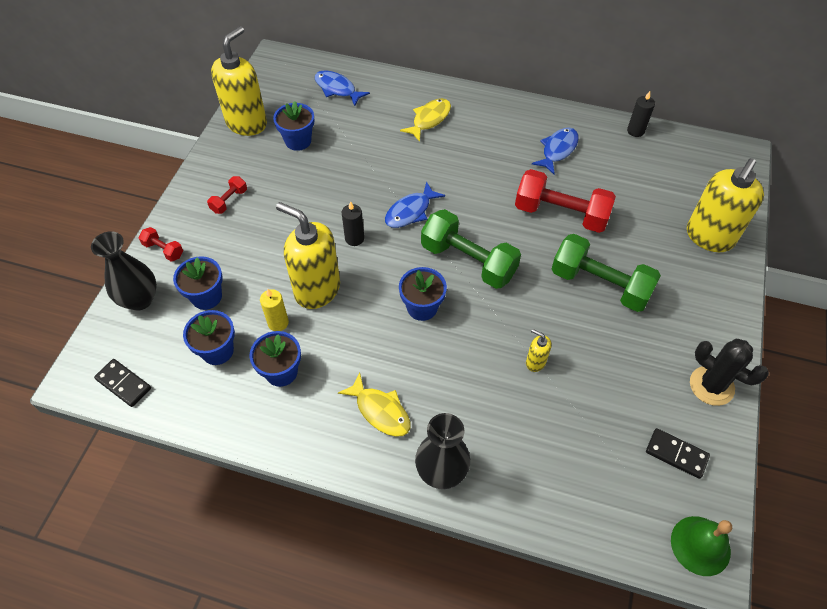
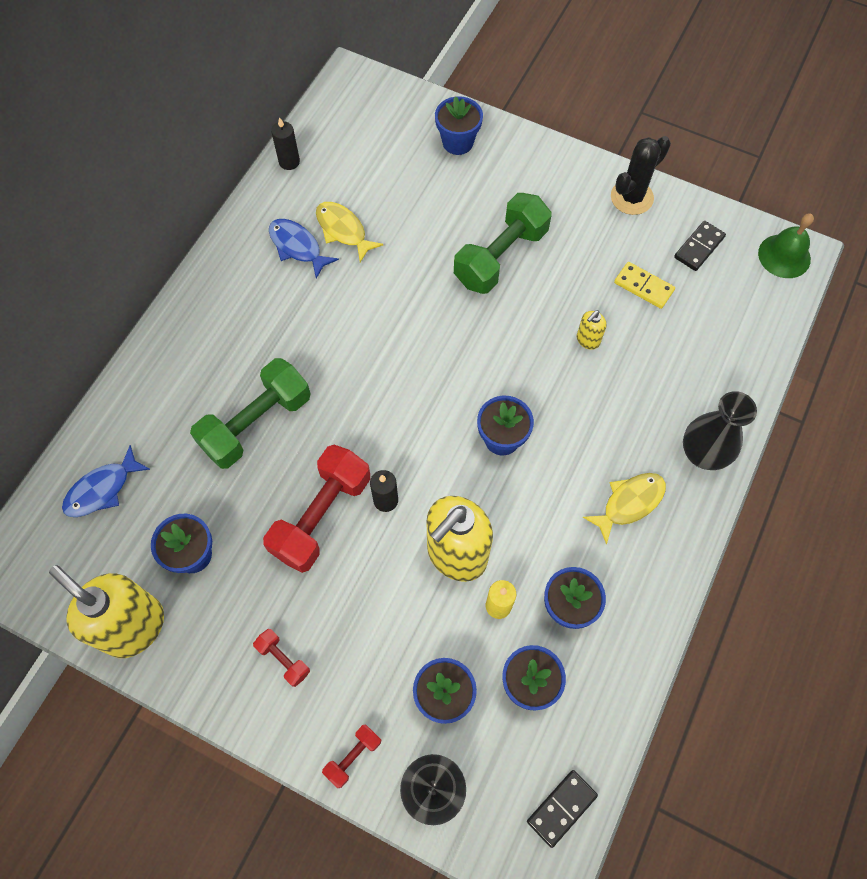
camera: 80 degrees left, 10 degrees up
(410, 211) = (356, 428): blue fish -> none
(429, 119) = (202, 379): yellow fish -> yellow fish (343, 230)
(468, 261) = (445, 378): green dumbbell -> green dumbbell (256, 423)
(561, 214) = (396, 268): red dumbbell -> red dumbbell (321, 516)
(609, 405) = (643, 287): none -> yellow domino
(709, 237) = (457, 142): yellow soap dispenser -> blue flower pot

